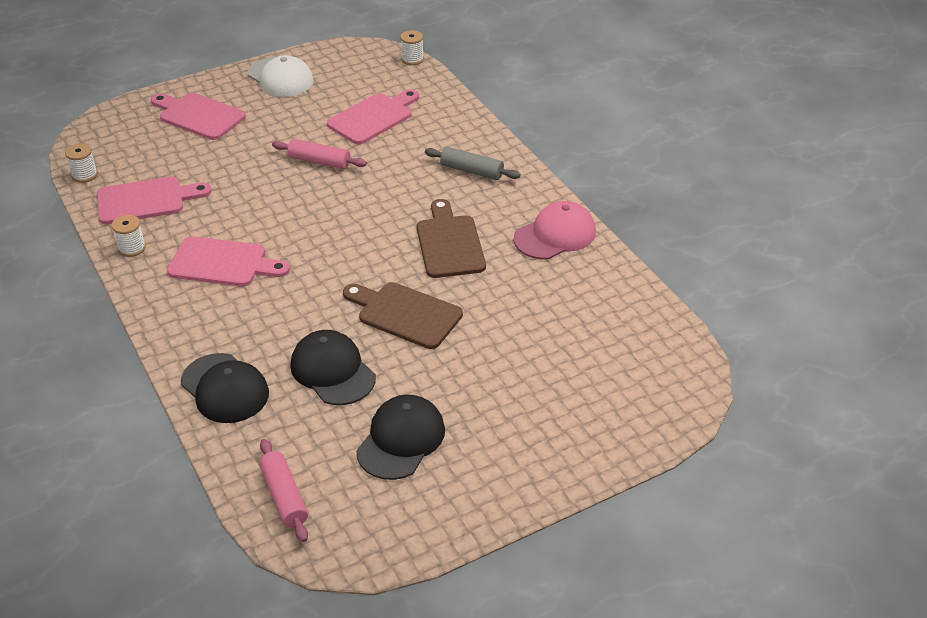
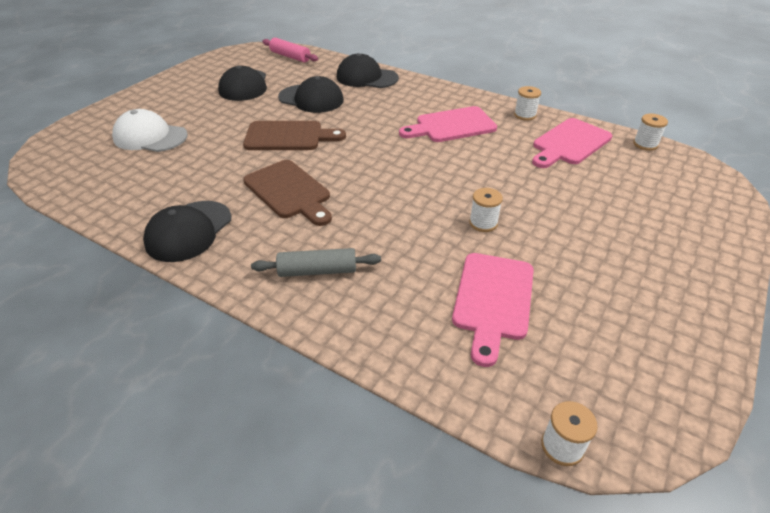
camera: 150 degrees right, 0 degrees up
(199, 116) = (663, 227): pink cutting board -> none
(280, 78) = (673, 315): white cap -> white cap (150, 137)
(319, 161) = (483, 223): pink rolling pin -> white spool
(555, 235) = (189, 231): pink cap -> black cap

